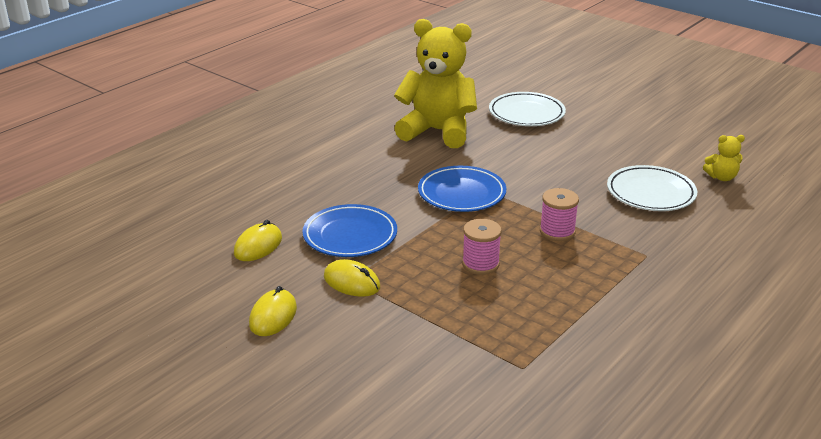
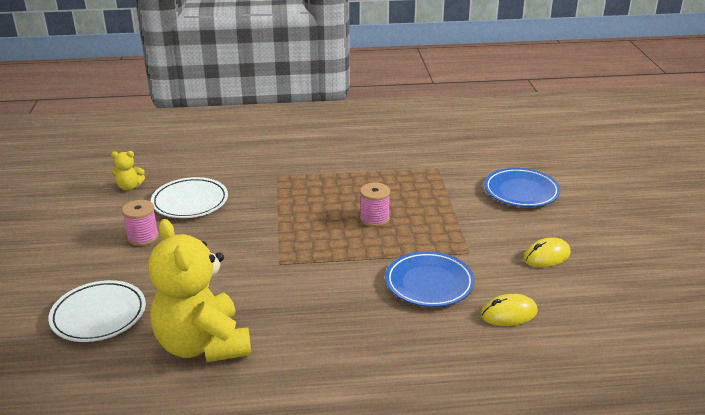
camera: 135 degrees left, 0 degrees up
(351, 282) = (470, 250): yellow mouse -> none
(461, 193) = (299, 270): blue plate -> blue plate (521, 191)
(557, 231) = (294, 212): pink spool -> pink spool (143, 237)
(721, 177) = (129, 187): yellow teddy bear -> yellow teddy bear turned 135 degrees clockwise

